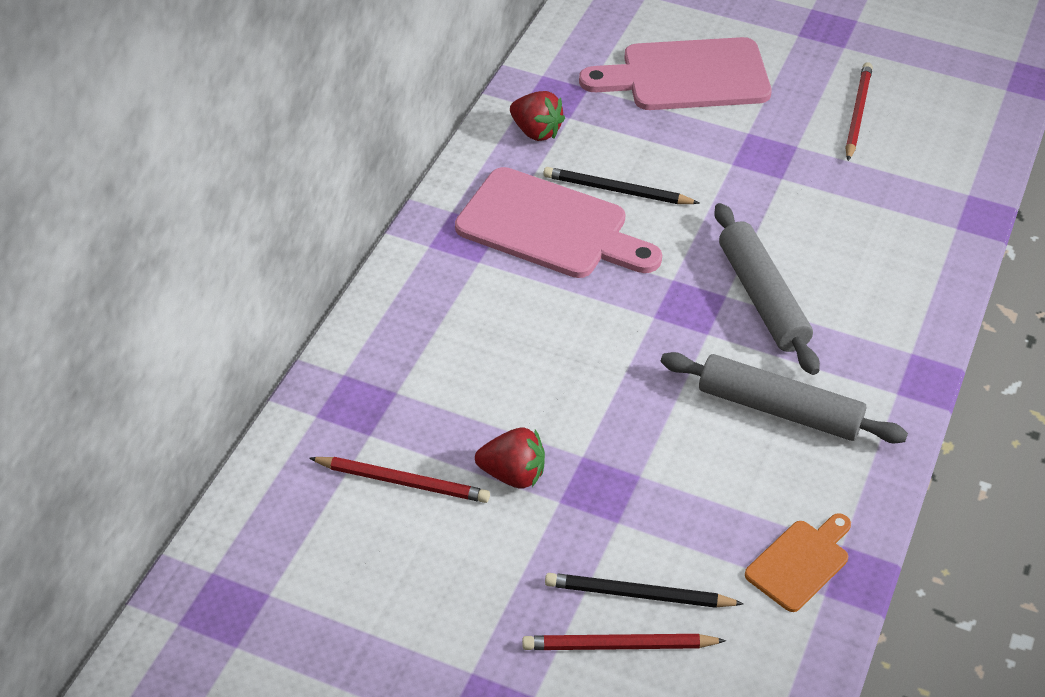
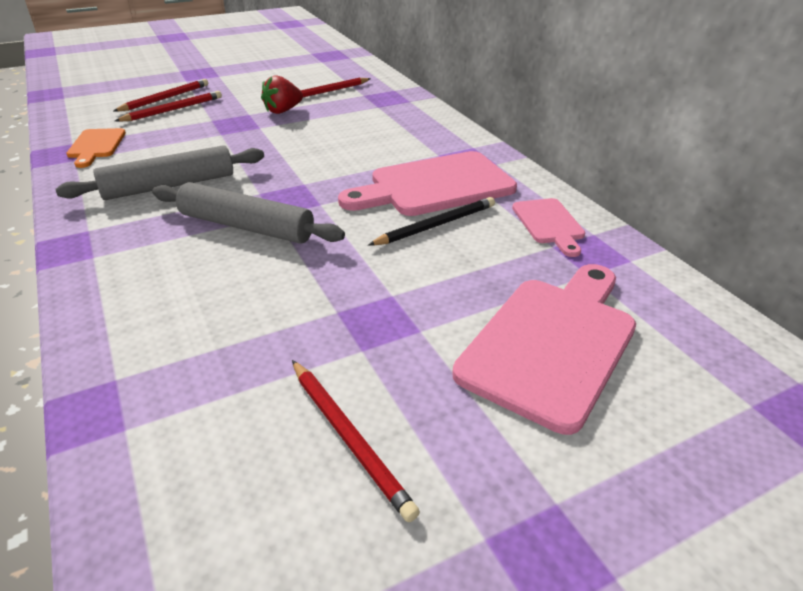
camera: 130 degrees right, 10 degrees down
(536, 132) = (549, 224): red strawberry -> pink cutting board
(638, 595) = (173, 109): black pencil -> red pencil

